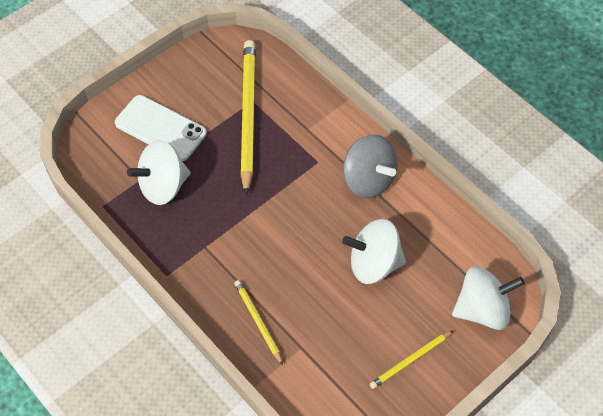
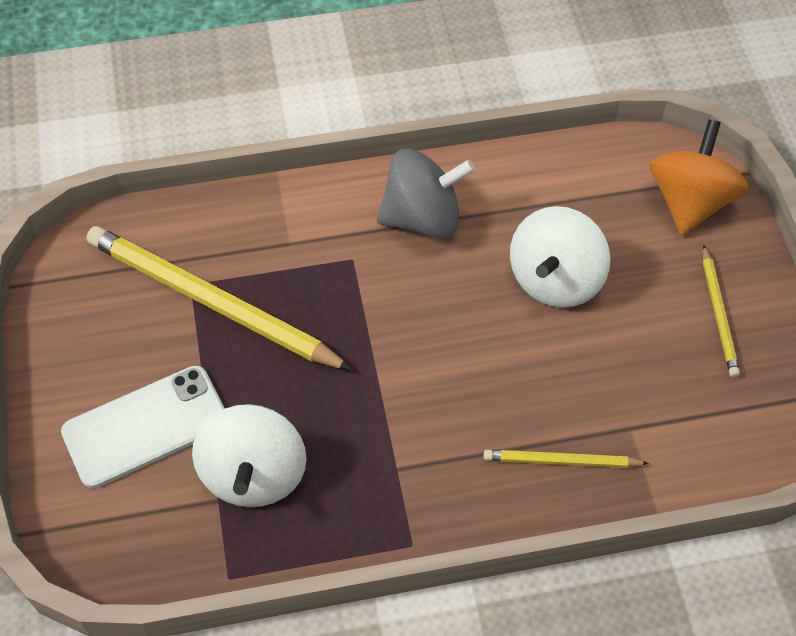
camera: 60 degrees left, 0 degrees up
(482, 310) = (689, 201): white spinning top -> orange spinning top

